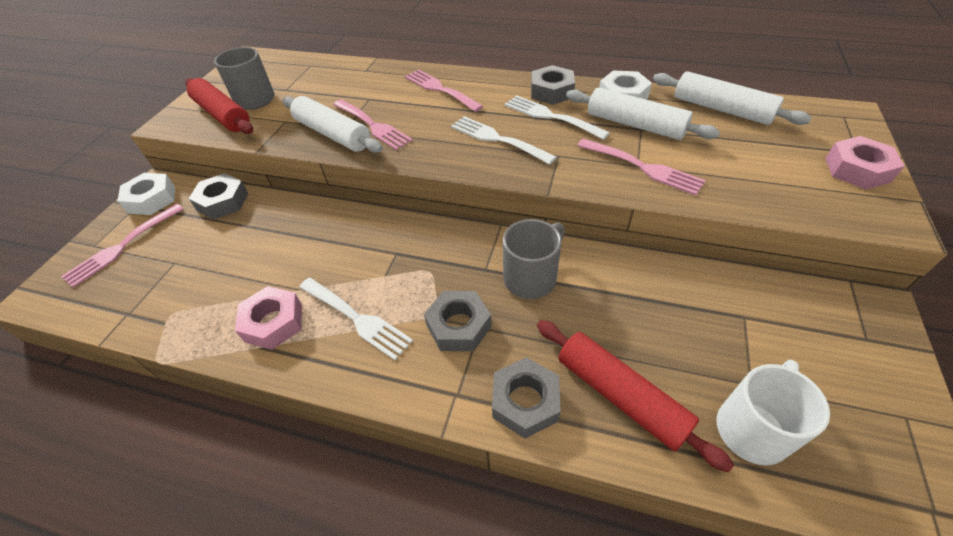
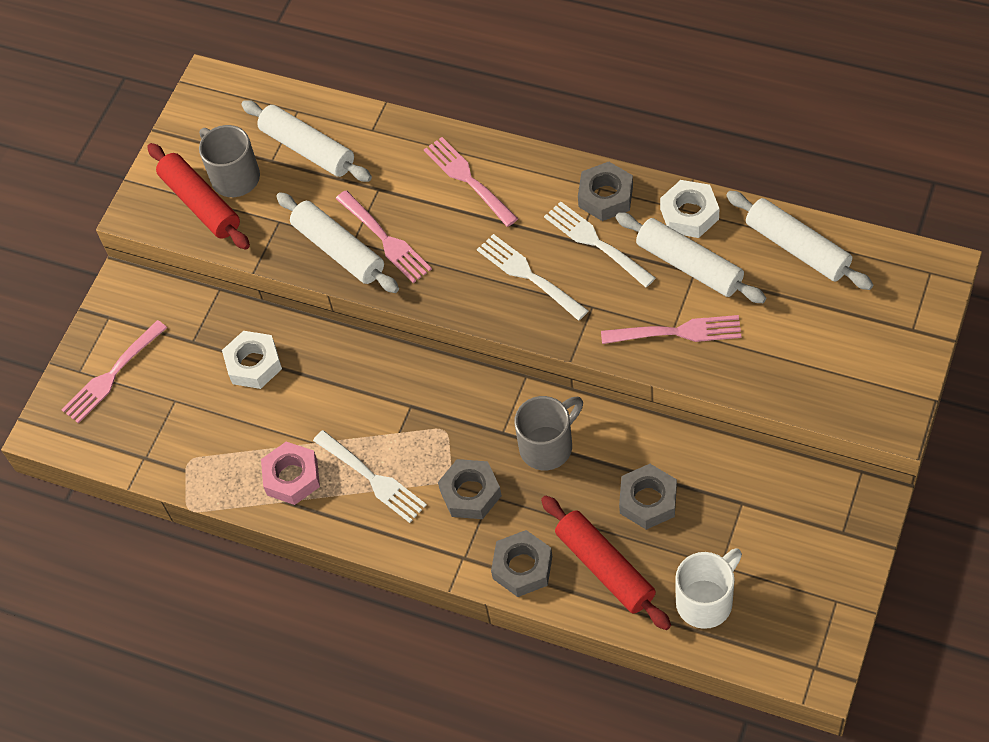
camera: 10 degrees right, 10 degrees up
(152, 199) = (124, 309): white nut -> white nut (253, 364)
(223, 202) = (209, 319): grey nut -> grey nut (648, 500)
(315, 82) = (308, 149): none -> white rolling pin
(642, 167) = (677, 332): pink fork -> pink fork turned 45 degrees counterclockwise
(857, 170) = (897, 354): pink nut -> none

